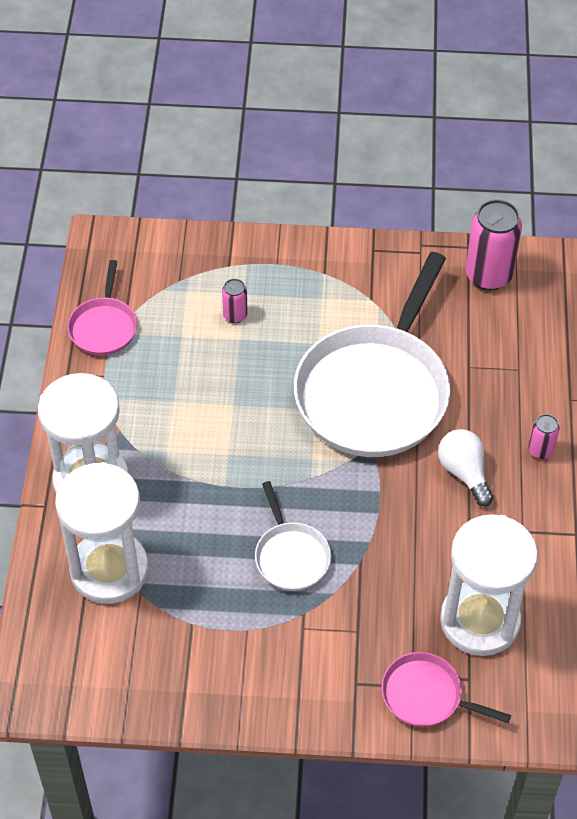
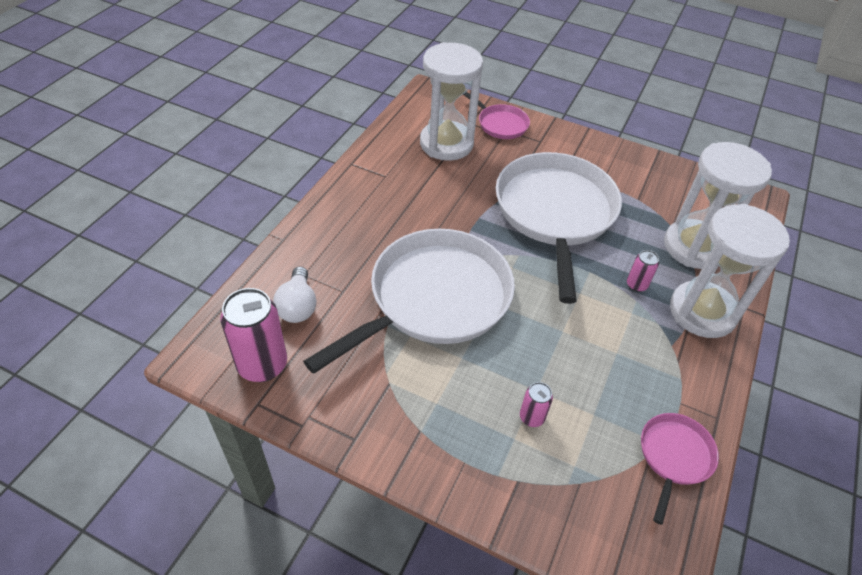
camera: 160 degrees left, 5 degrees down
(291, 556) = (555, 213): white pan -> white pan, size x2.17
(464, 473) = (401, 220): white light bulb -> white light bulb (298, 306)
(540, 450) = (334, 215): pink can -> pink can (636, 285)

